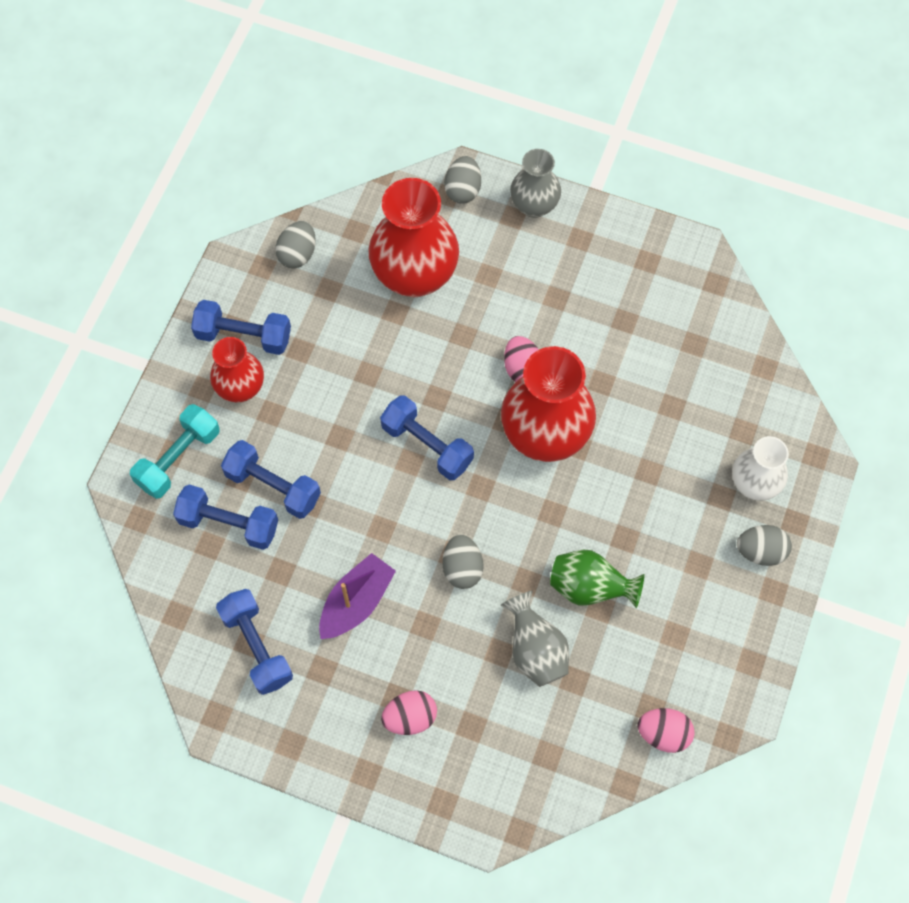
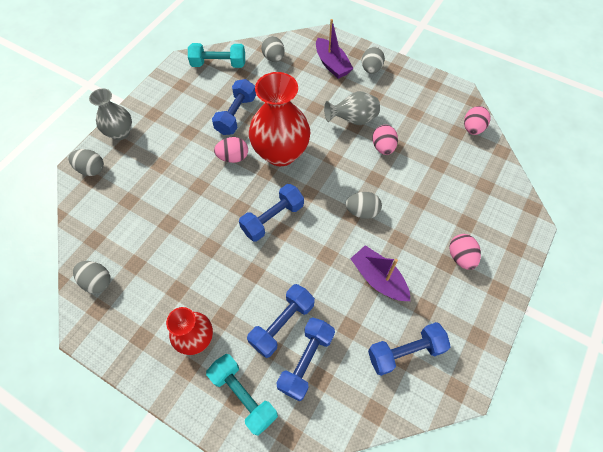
camera: 80 degrees left, 5 degrees down
(243, 336) = (152, 330): blue dumbbell -> blue dumbbell (236, 115)
(415, 275) = (144, 207): red vase -> none
(535, 650) = (420, 181): grey vase -> grey vase (353, 120)
(590, 588) = (383, 147): green vase -> pink egg
(707, 304) = (218, 64): none -> turquoise dumbbell
(744, 387) = (273, 58): none -> grey egg
(754, 484) = (332, 64): white vase -> purple boat

